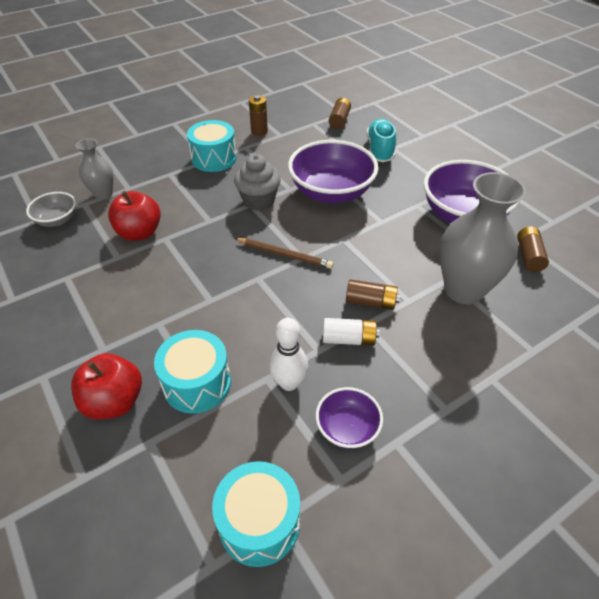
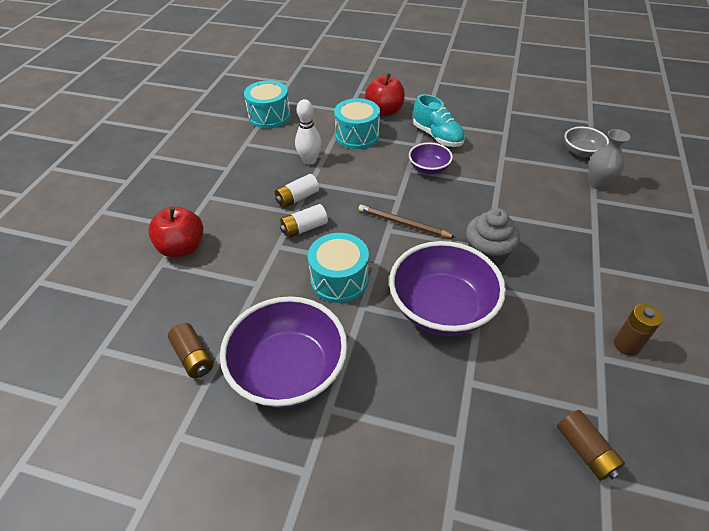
camera: 140 degrees right, 0 degrees up
(139, 233) = (519, 177): red apple -> red apple (182, 248)
(214, 158) = (596, 273): turquoise drum -> turquoise drum (339, 279)
(284, 254) = (403, 224): brown pencil -> brown pencil turned 45 degrees clockwise
(347, 428) = (259, 160): purple bowl -> purple bowl (429, 168)
(371, 302) = (304, 228): brown battery -> white battery
(380, 150) = (468, 421): turquoise shoe -> turquoise shoe (437, 136)
(463, 290) = (239, 280): grey vase -> none

